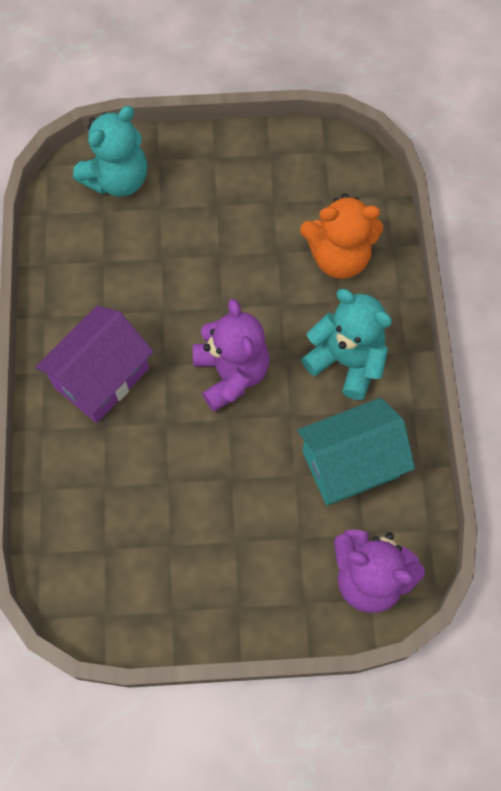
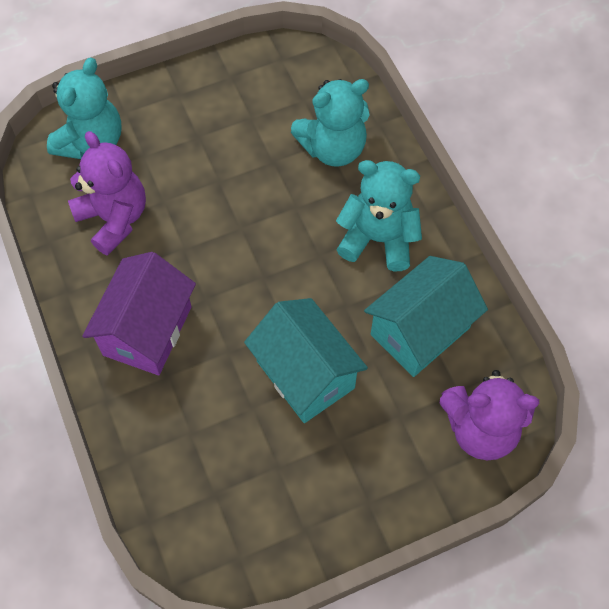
camera: 20 degrees left, 5 degrees down
(227, 468) = (305, 374): none -> turquoise house
(231, 374) = (274, 286): purple teddy bear -> purple teddy bear (114, 219)
(339, 257) = (333, 148): orange teddy bear -> turquoise teddy bear

